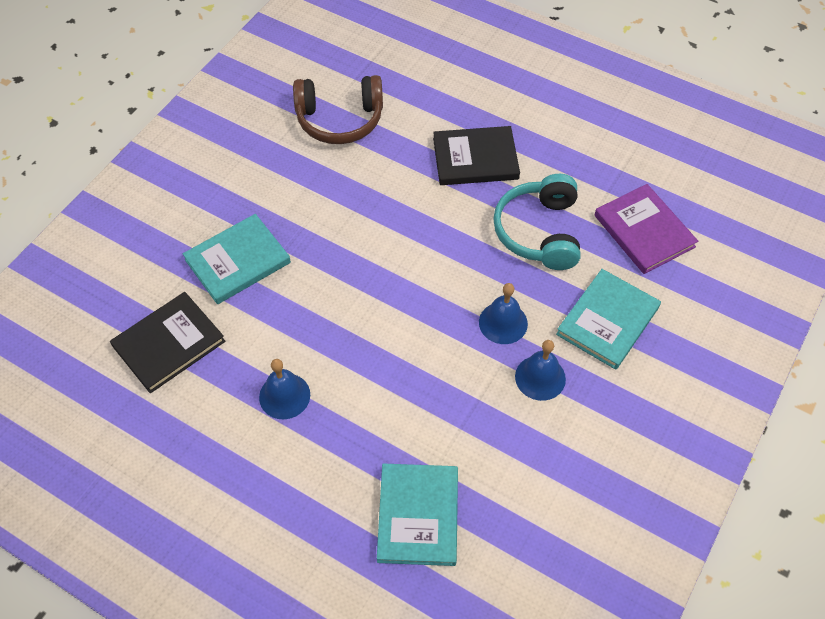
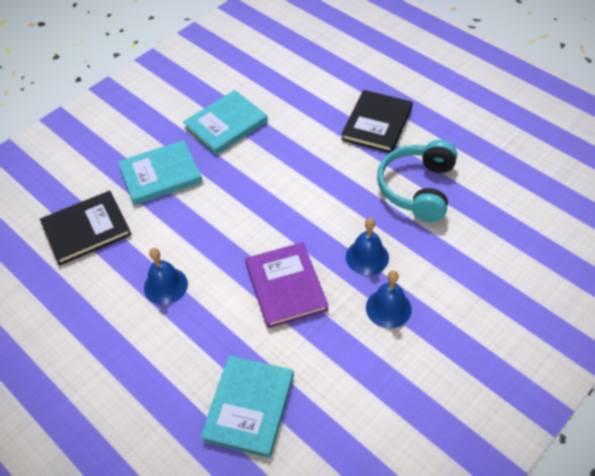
camera: 15 degrees right, 5 degrees down
(340, 119) = (273, 80): brown headphones -> none
(475, 159) = (377, 124): black book -> black book turned 75 degrees counterclockwise
(608, 321) = (461, 270): turquoise book -> turquoise book (226, 125)
(644, 231) = (511, 201): purple book -> purple book (286, 286)

